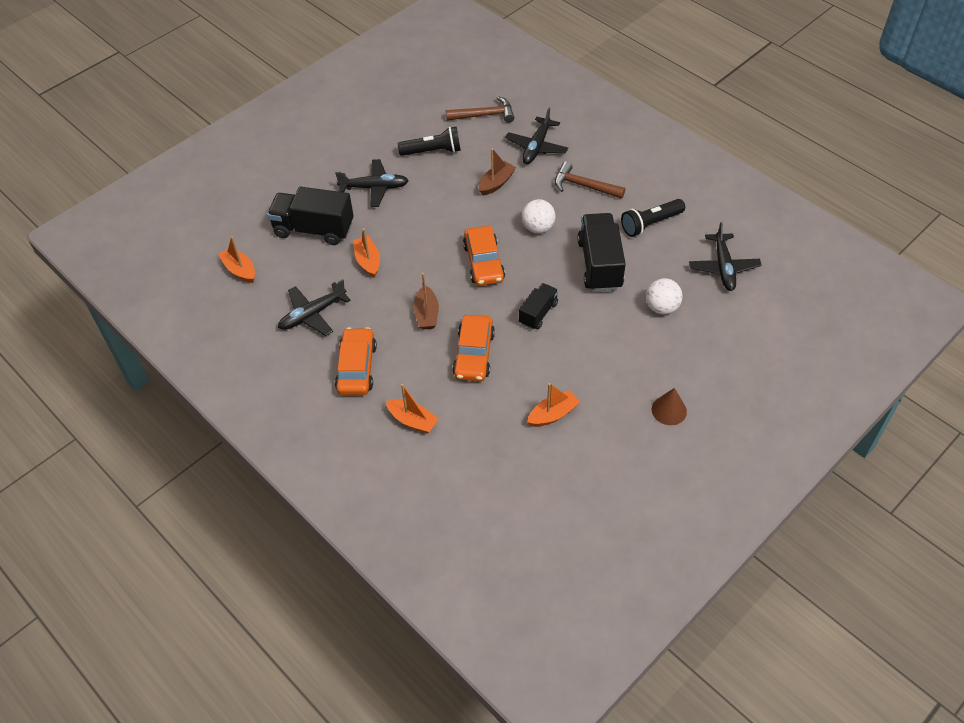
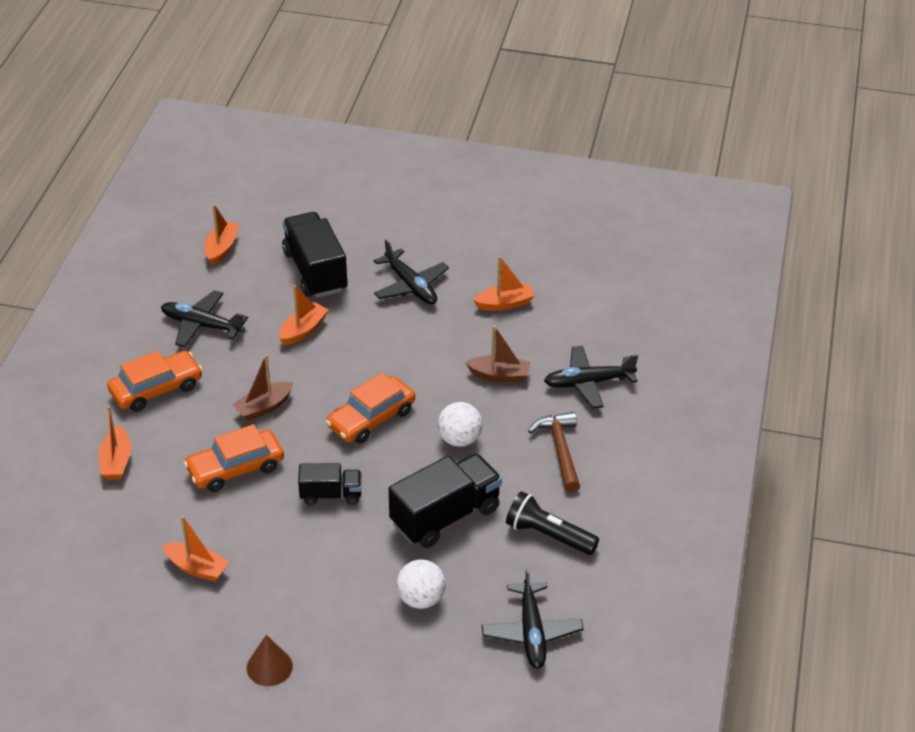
camera: 55 degrees right, 10 degrees down
(433, 151) = (504, 304): black flashlight -> orange boat
(484, 115) = (600, 318): brown hammer -> none
(723, 267) = (531, 632): black plane -> black plane turned 60 degrees counterclockwise

